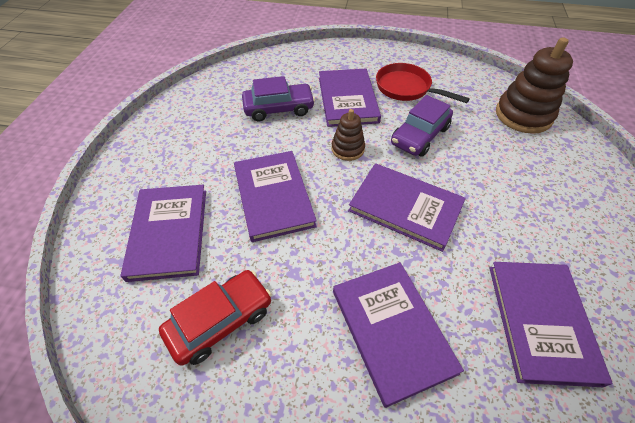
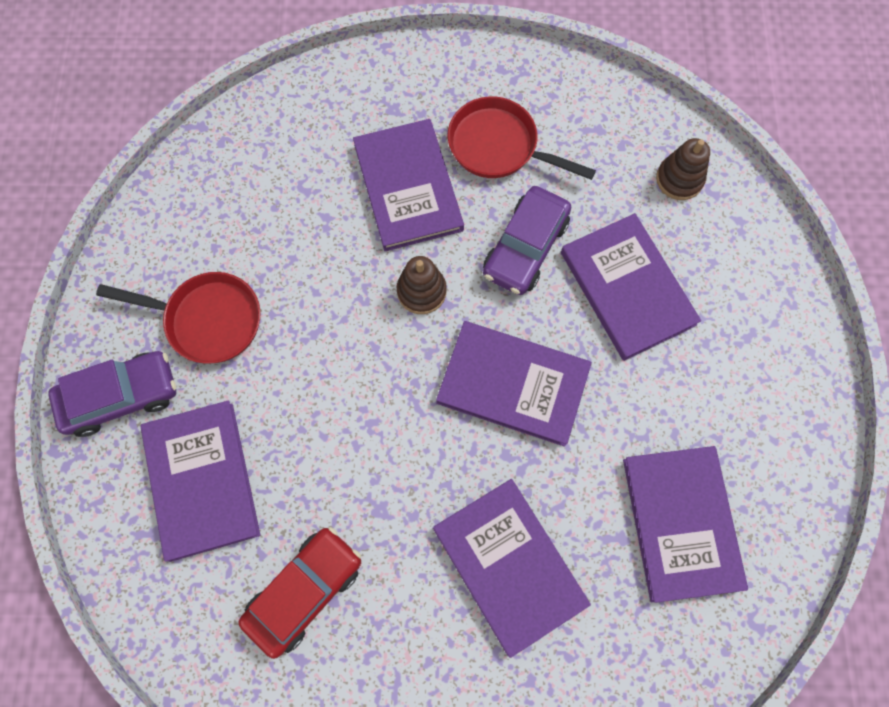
camera: 10 degrees left, 20 degrees up
(205, 146) = (208, 320): none -> red pan
(273, 196) = (329, 396): purple book -> purple book (627, 288)
(279, 108) = (302, 225): purple car -> purple car (121, 396)
(523, 115) = (679, 179): brown stacking toy -> brown stacking toy, size x0.56

